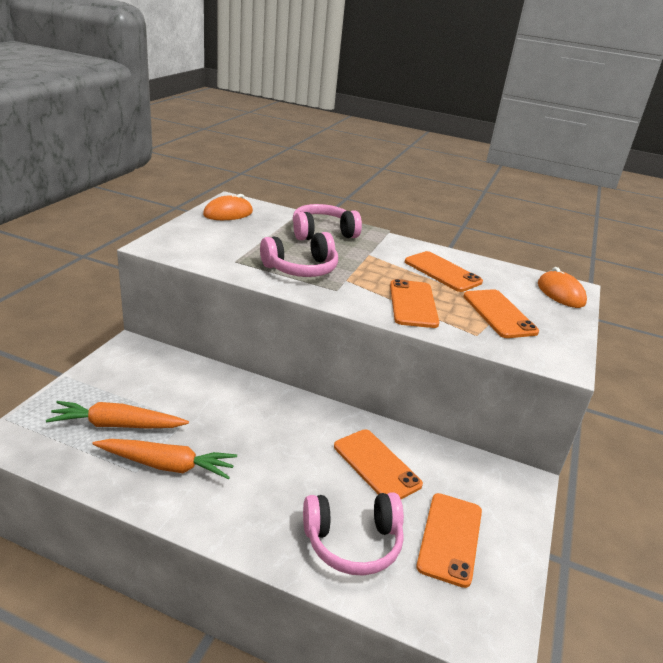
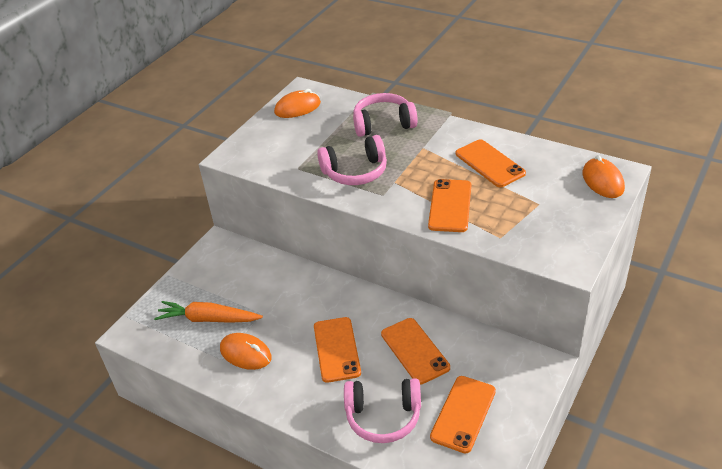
camera: 15 degrees right, 10 degrees up
(167, 465) = (245, 353): orange carrot -> orange mouse
(499, 314) = (529, 211): orange phone -> orange phone (336, 349)

